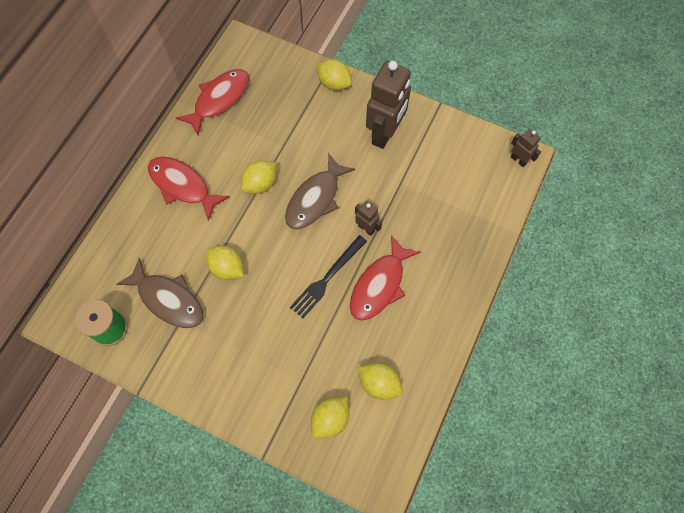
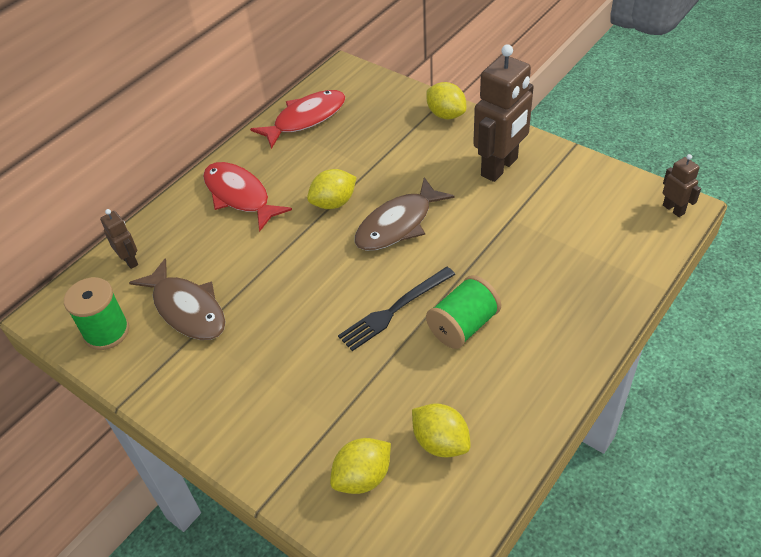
camera: 15 degrees right, 20 degrees down
(227, 268) = (269, 284): yellow lemon -> none
(366, 228) = (457, 261): brown robot -> brown robot (130, 260)
(379, 285) = (463, 326): red fish -> green spool

